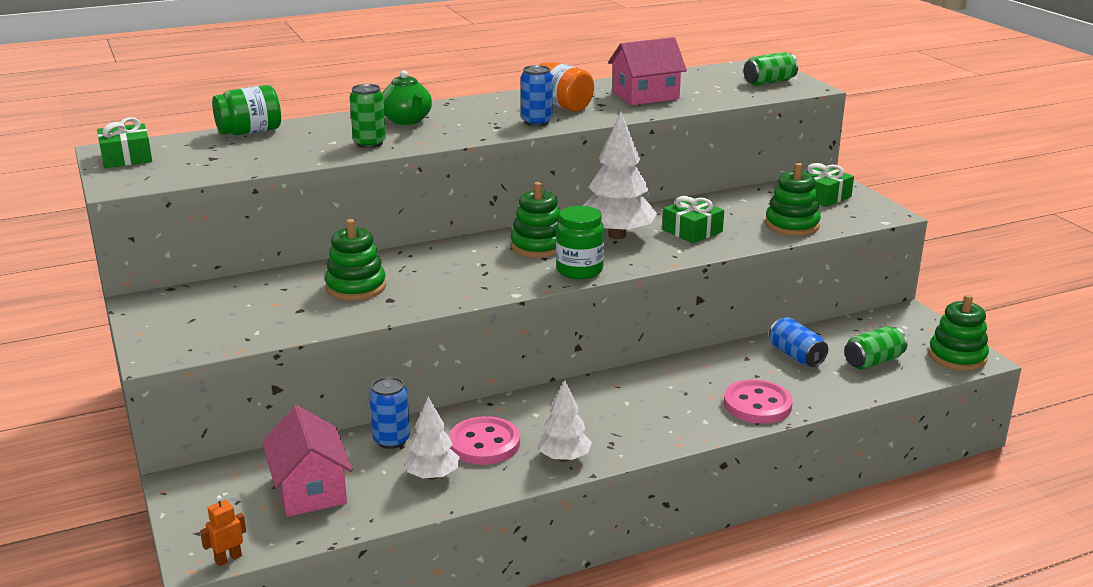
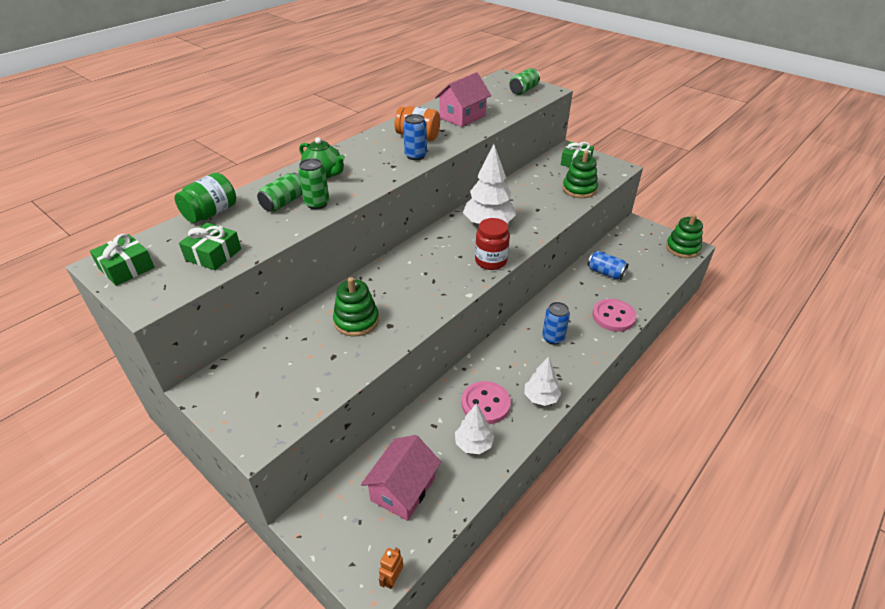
camera: 25 degrees left, 15 degrees up
(310, 489) = (403, 489): pink house -> pink house turned 75 degrees clockwise
(391, 440) = (425, 423): blue can -> blue can (553, 338)
(538, 246) = (448, 247): green stacking toy -> none
(579, 270) = (491, 261): green jar -> red jar
(692, 231) = (528, 208): green gift -> green gift (213, 254)
(873, 361) = (646, 264): green can -> green can (284, 202)

